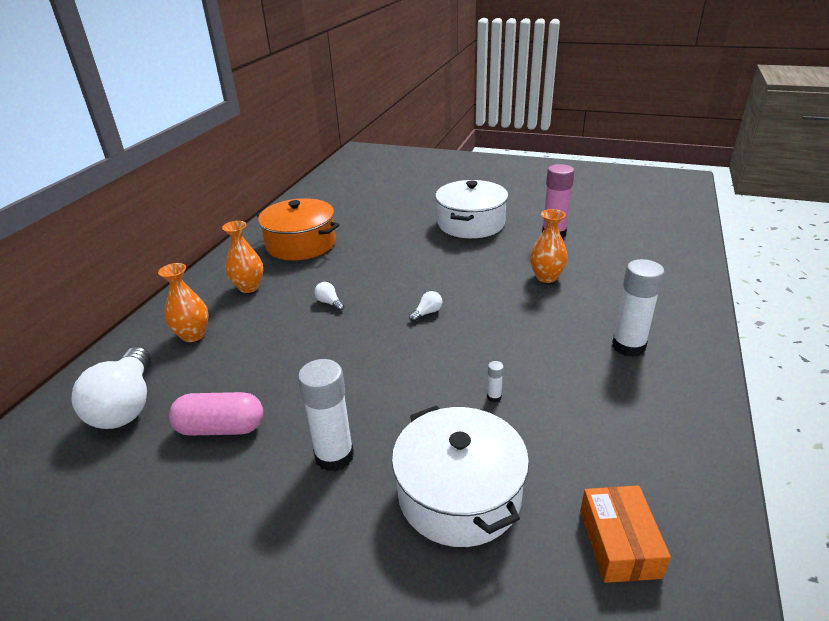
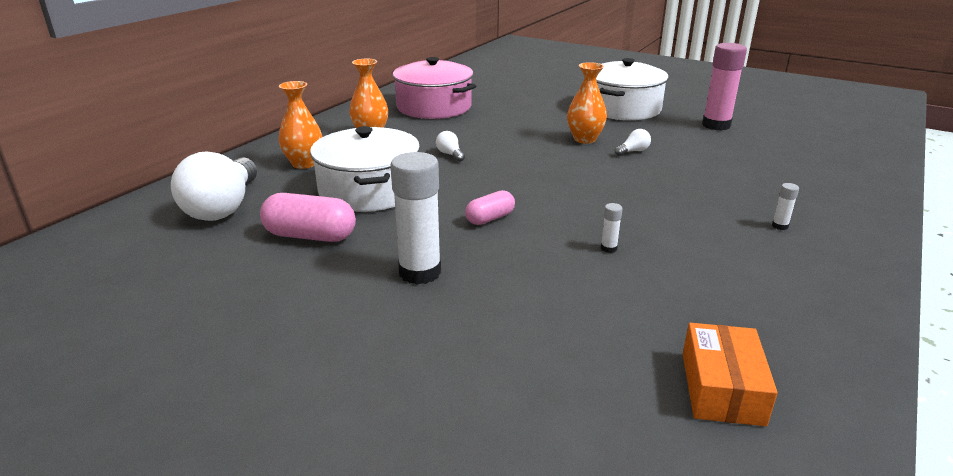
camera: 10 degrees right, 5 degrees down
(301, 244) = (434, 107): orange pot -> pink pot
(383, 378) = (490, 218): none -> pink capsule
(427, 313) = (553, 173): white light bulb -> white light bulb (633, 151)
(459, 494) = (546, 321): white pot -> white pot (369, 190)
(546, 277) = (697, 159): orange vase -> orange vase (584, 139)
(628, 346) = (780, 226): white glue stick -> white glue stick, size x0.41

